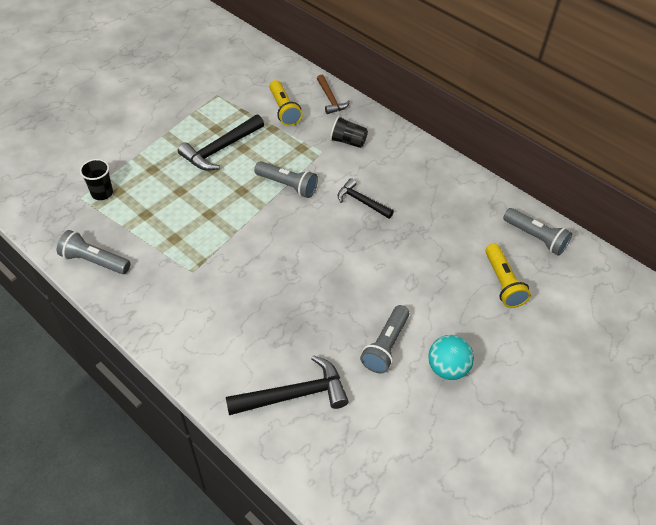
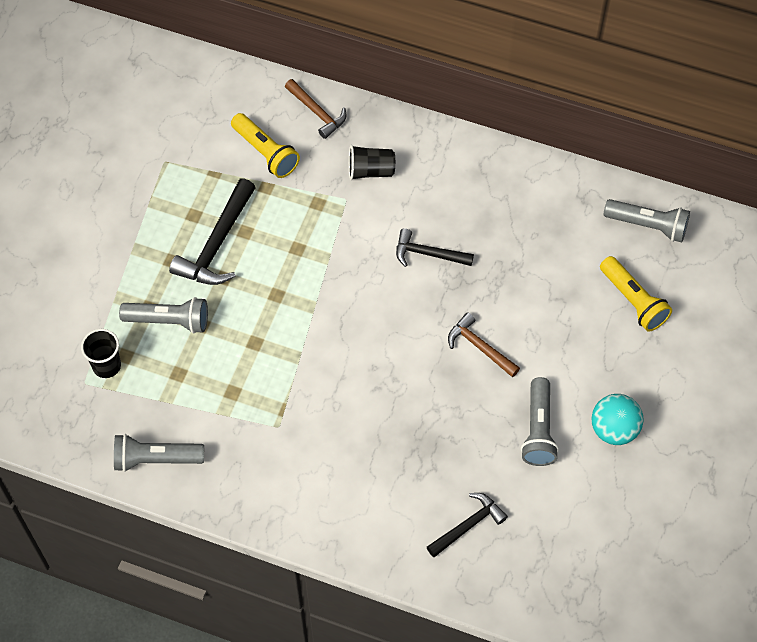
camera: 20 degrees left, 10 degrees up
(287, 185) = (328, 266): grey flashlight -> grey flashlight (169, 321)
(294, 395) = (468, 525): black hammer -> black hammer, size x0.63
(368, 272) = (480, 347): none -> brown hammer

